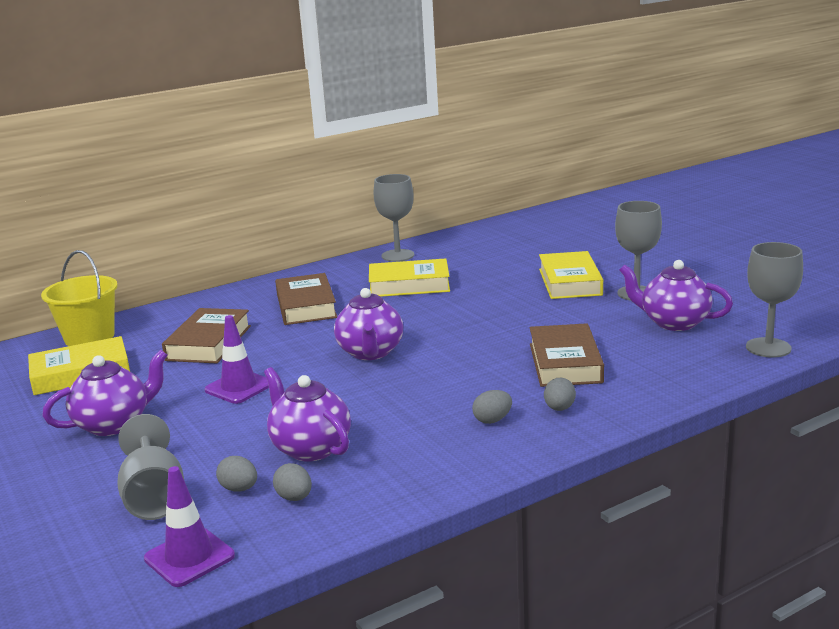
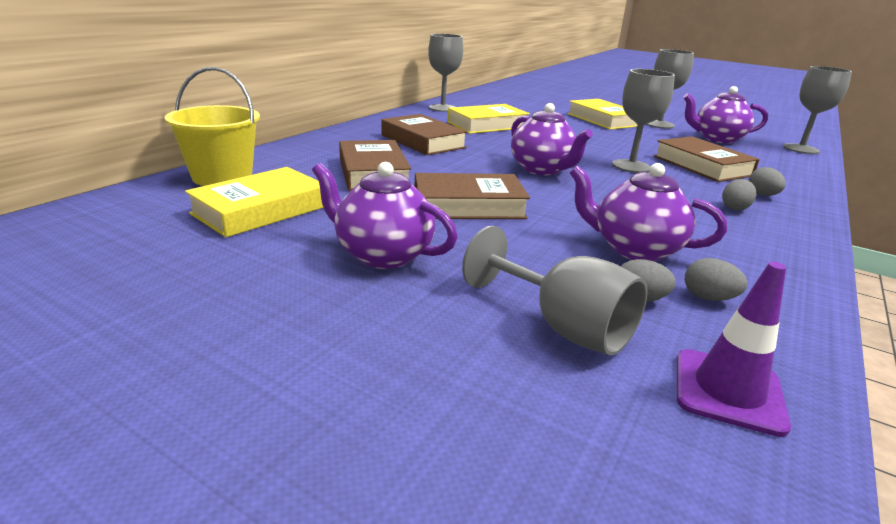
camera: 30 degrees left, 5 degrees up
(114, 424) = (382, 255): purple teapot -> purple teapot turned 90 degrees counterclockwise
(239, 387) = (468, 205): purple traffic cone -> brown book
(476, 356) = (631, 166): none -> grey goblet

